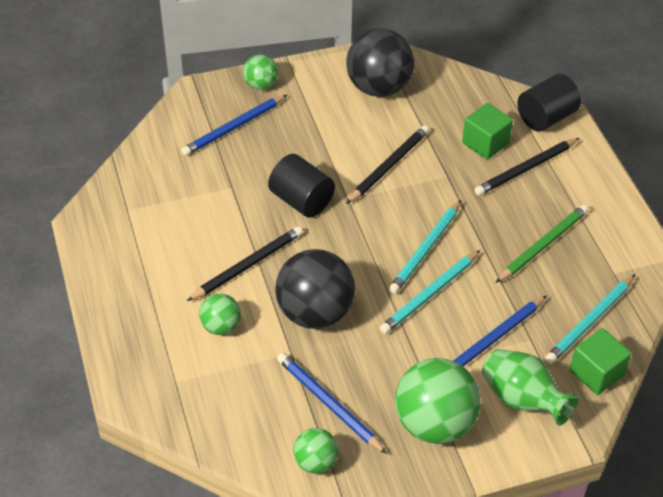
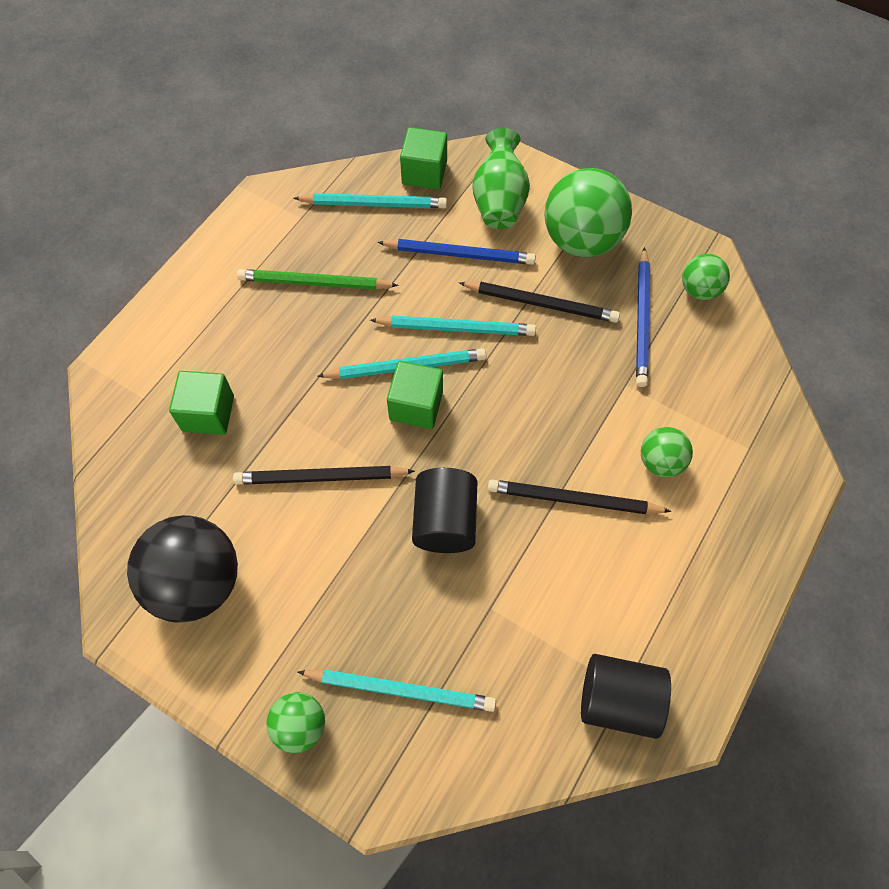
camera: 130 degrees left, 15 degrees up
(234, 128) = (400, 689): blue pencil -> turquoise pencil
(315, 313) = (566, 399): black ball -> none
(391, 236) = (416, 406): none -> green cube
(526, 169) = (219, 355): black pencil -> black pencil (541, 303)
(545, 118) = (120, 385): black cylinder -> black cylinder (618, 700)

